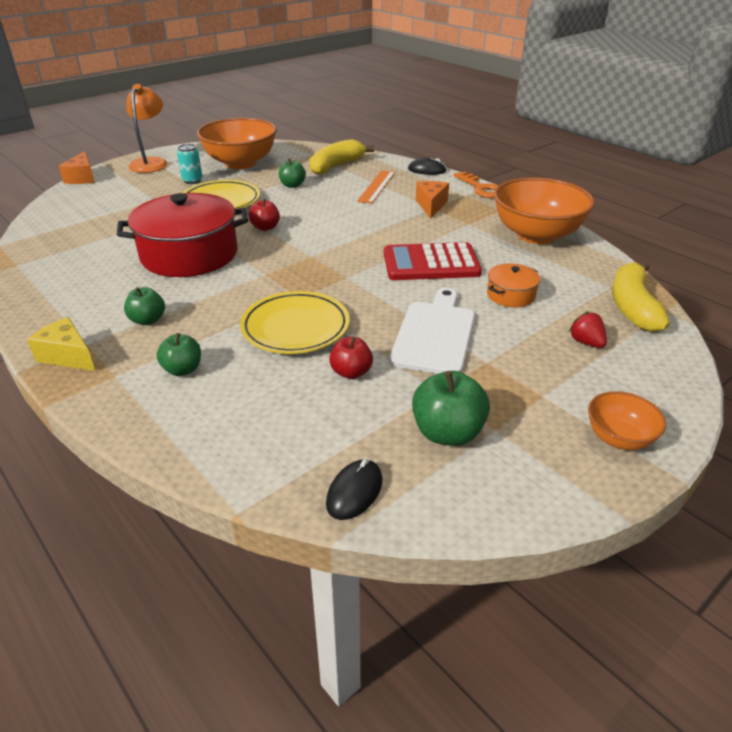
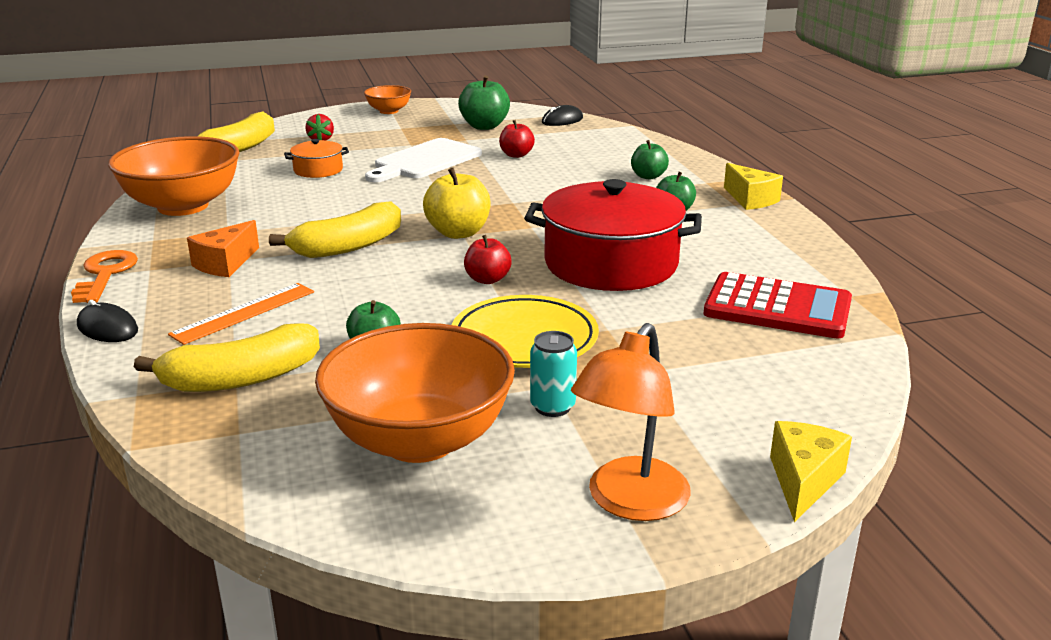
camera: 155 degrees left, 10 degrees down
(82, 178) = (803, 481): orange cheese -> yellow cheese
(295, 328) = (536, 183): yellow plate -> none
(315, 256) = (458, 233): none -> yellow apple
(376, 230) = (349, 246): none -> yellow banana
(431, 263) = (344, 203): red calculator -> red calculator (777, 307)

